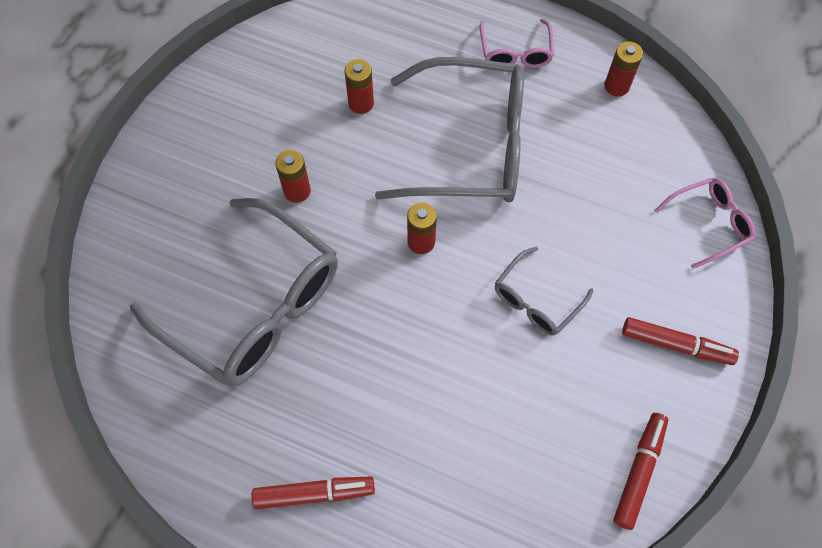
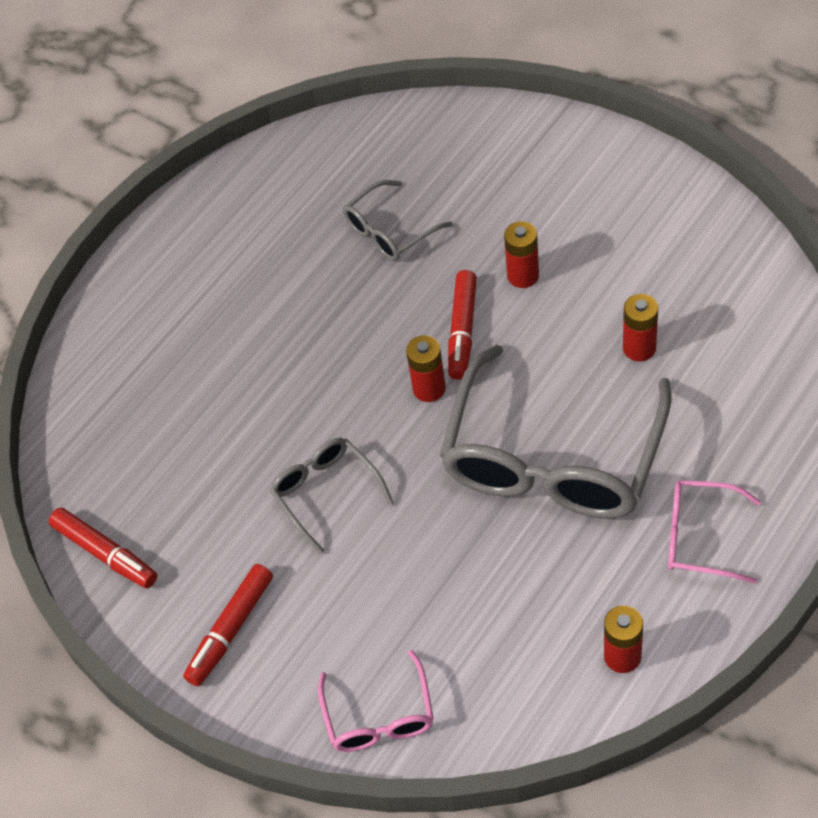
camera: 110 degrees right, 10 degrees down
(254, 305) = (390, 231): grey glasses -> grey glasses, size x0.48
(314, 494) = (181, 270): red marker -> red marker (462, 331)

